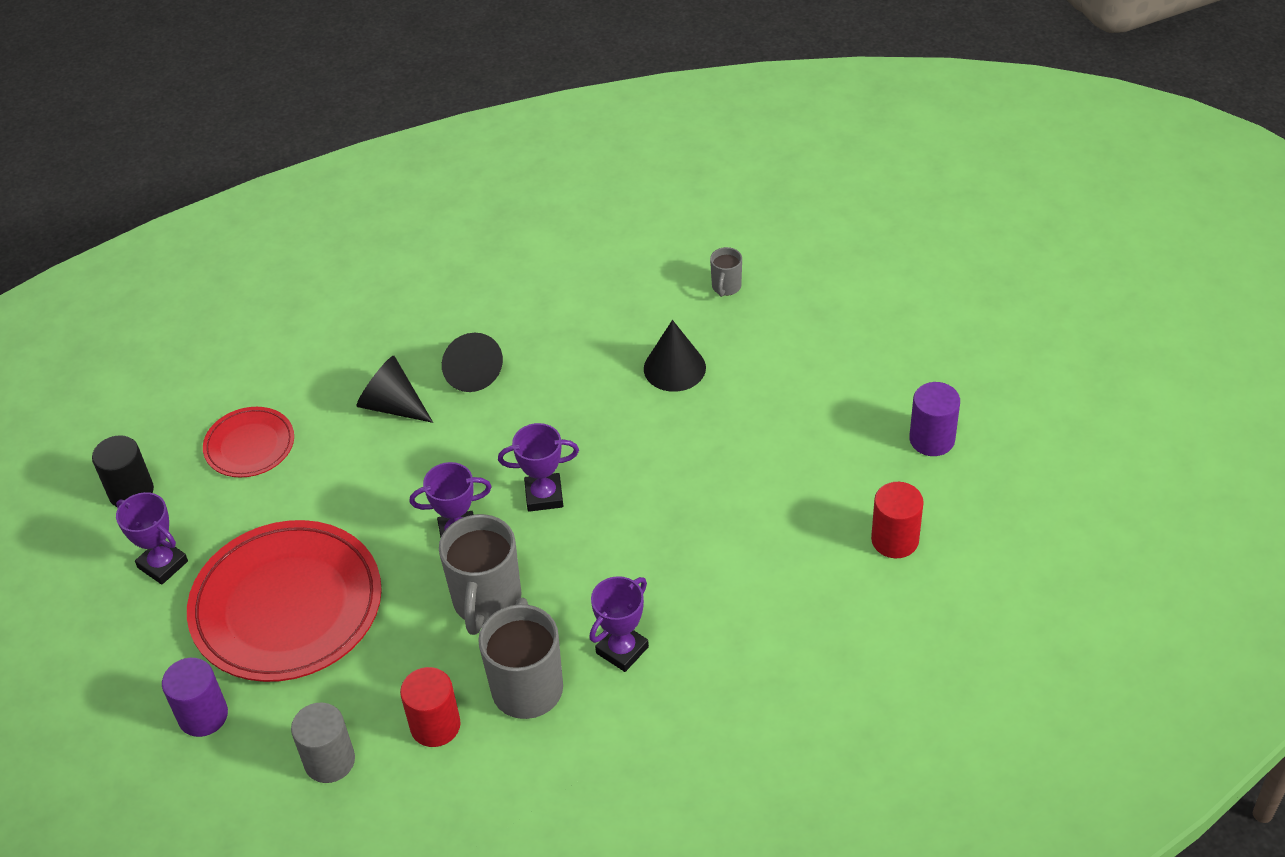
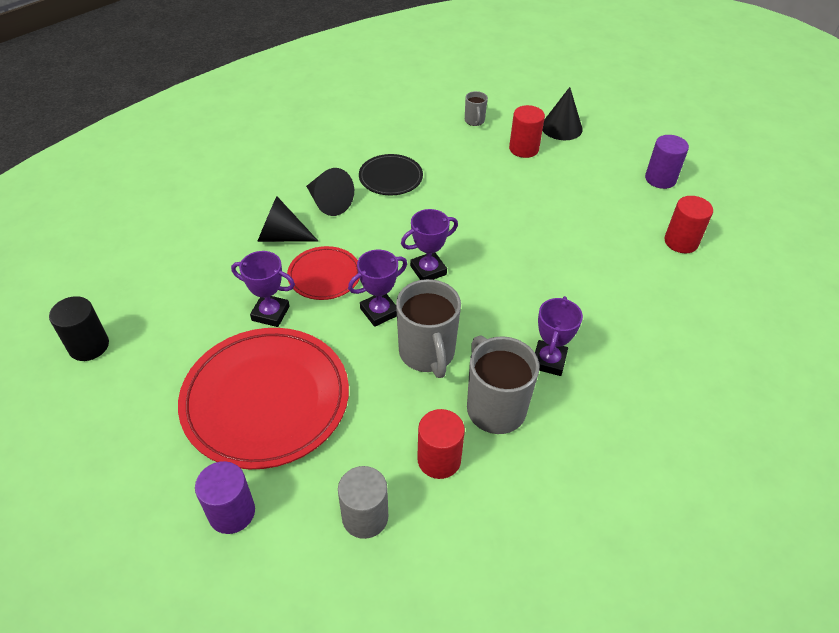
camera: 25 degrees left, 0 degrees up
(163, 564) = (140, 395): purple trophy -> purple trophy (270, 313)
(249, 445) = (179, 288): red plate -> red plate (324, 275)
(566, 352) = (390, 177): none -> black plate
(674, 368) = (470, 172): black cone -> black cone (561, 127)
(768, 347) = (523, 149): none -> red cylinder

